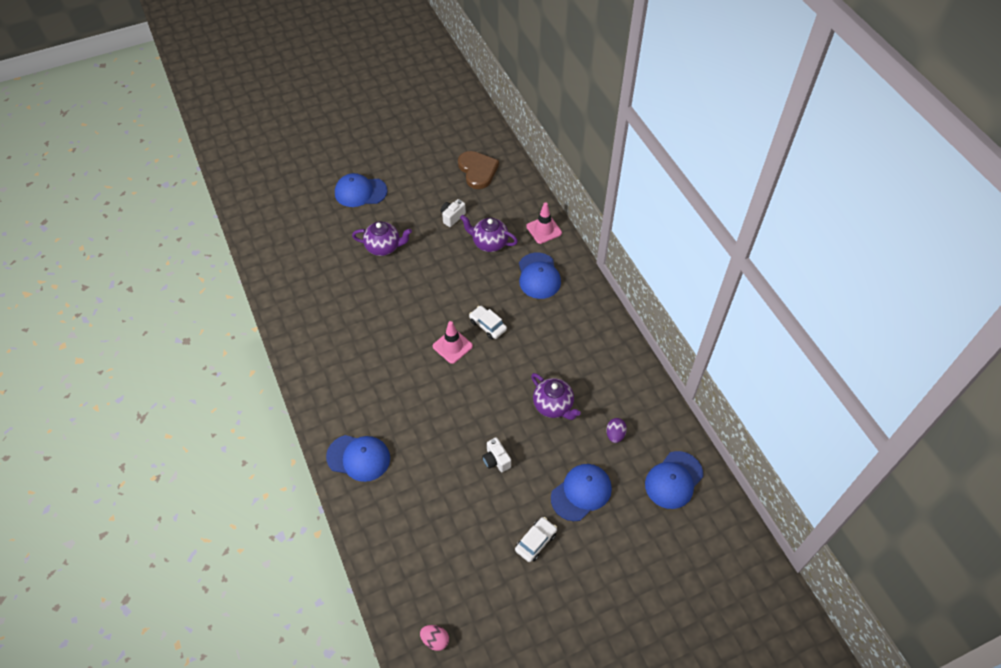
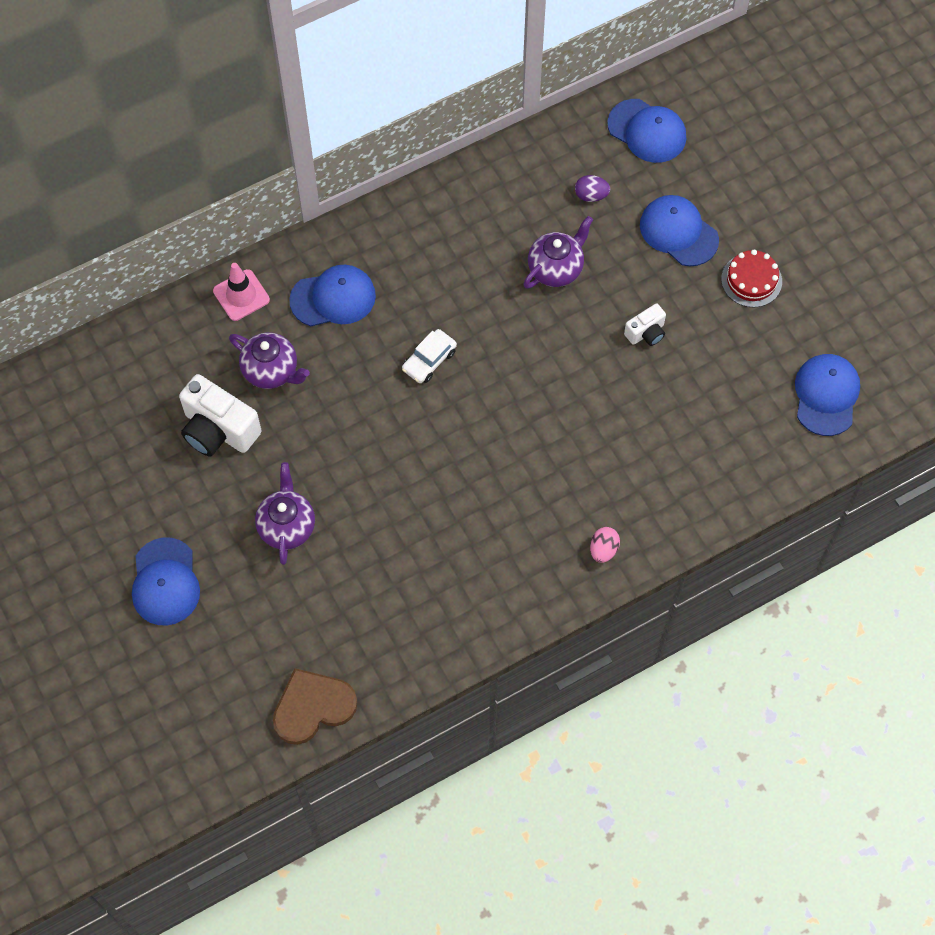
camera: 95 degrees left, 10 degrees up
(358, 457) = (664, 505): blue cap -> blue cap (826, 395)
(435, 640) = (891, 381): pink egg -> pink egg (603, 550)
(452, 217) = (218, 430): white camera -> white camera, size x1.88
(452, 346) = (470, 404): pink traffic cone -> none
(477, 171) = (114, 401): brown heart -> brown heart (313, 707)
(489, 243) = (272, 371): purple teapot -> purple teapot turned 75 degrees counterclockwise
(536, 541) = (751, 280): white car -> red cake

